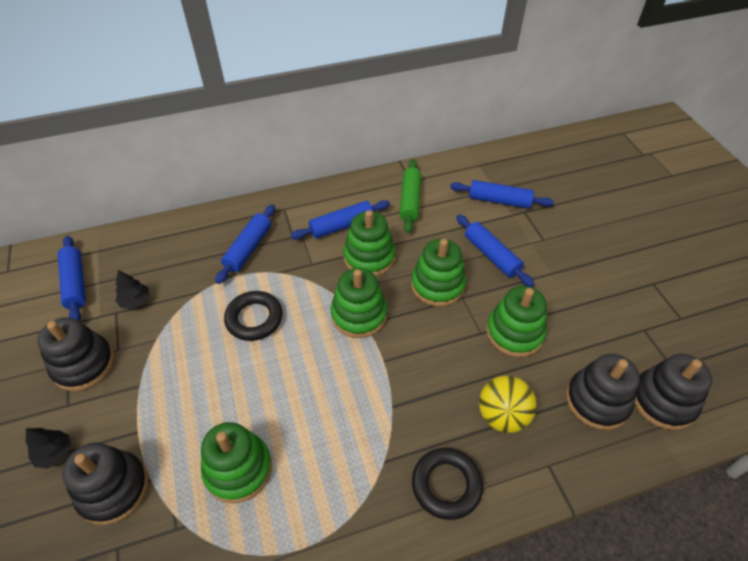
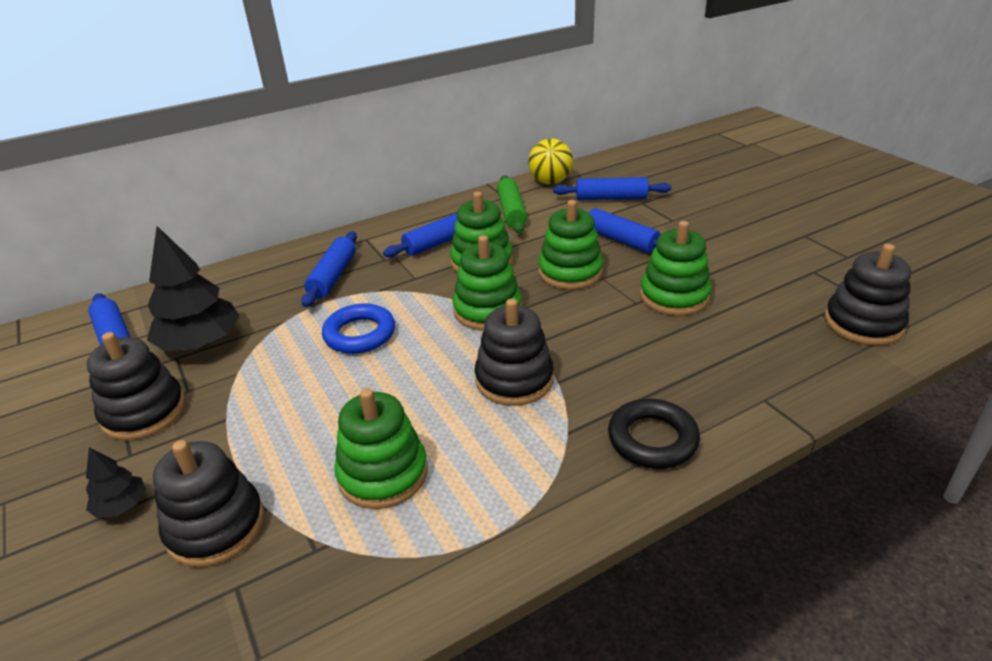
camera: 10 degrees left, 15 degrees down
(135, 301) = (200, 343): black tree -> black tree, size x2.06
(254, 319) = (360, 334): black ring -> blue ring
(502, 416) = (691, 367): yellow ball -> yellow ball (550, 182)
(597, 401) = (792, 336): black stacking toy -> black stacking toy (514, 380)

